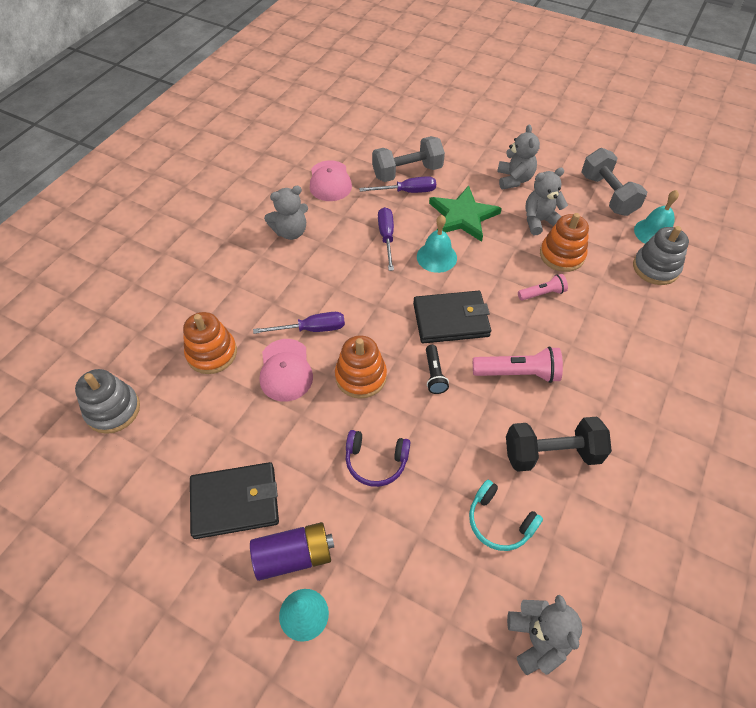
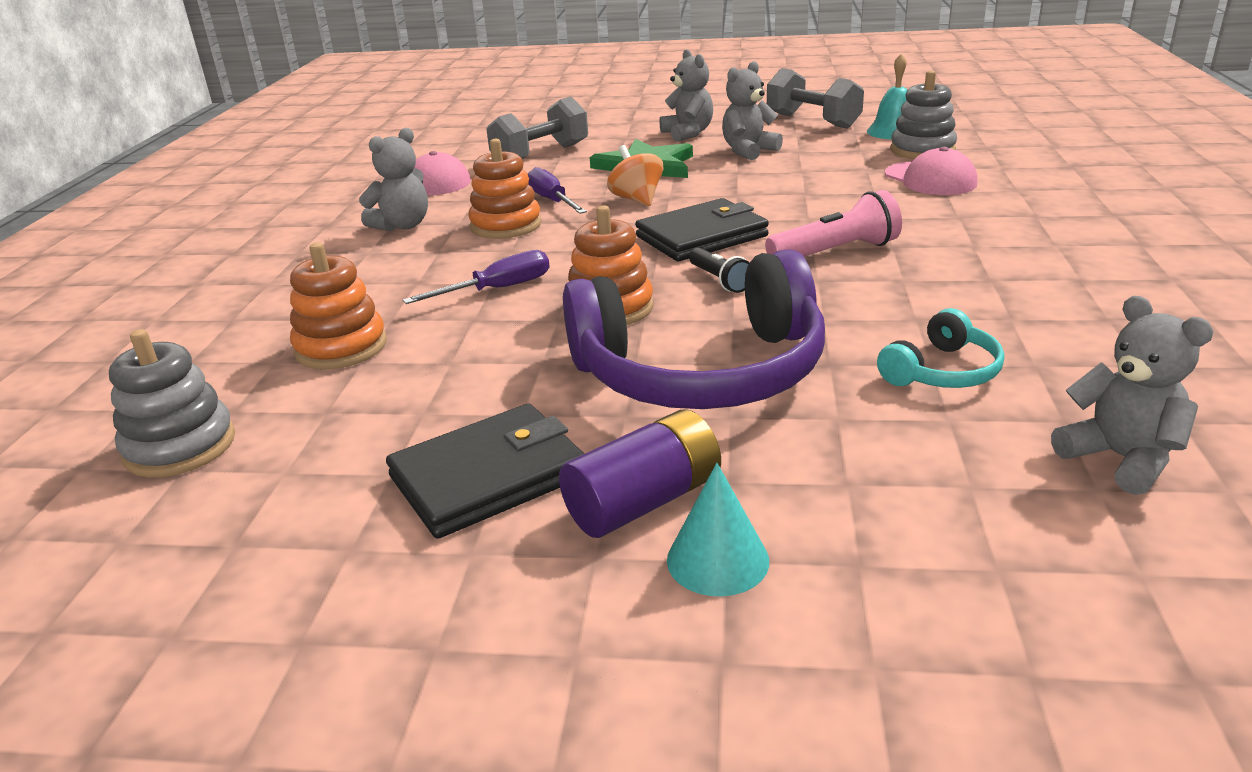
camera: 20 degrees left, 25 degrees down
(285, 370) = (482, 332): pink cap -> pink cap (930, 179)
(376, 462) = (701, 372): purple headphones -> purple headphones, size x2.24
(407, 192) = (553, 167): purple screwdriver -> none
(436, 257) = (637, 199): turquoise bell -> orange spinning top
(499, 522) = (942, 372): turquoise headphones -> turquoise headphones turned 60 degrees counterclockwise
(542, 293) = (804, 193): pink flashlight -> none
(551, 453) = (950, 298): black dumbbell -> none
(562, 255) = (800, 165): orange stacking toy -> orange stacking toy (506, 225)

